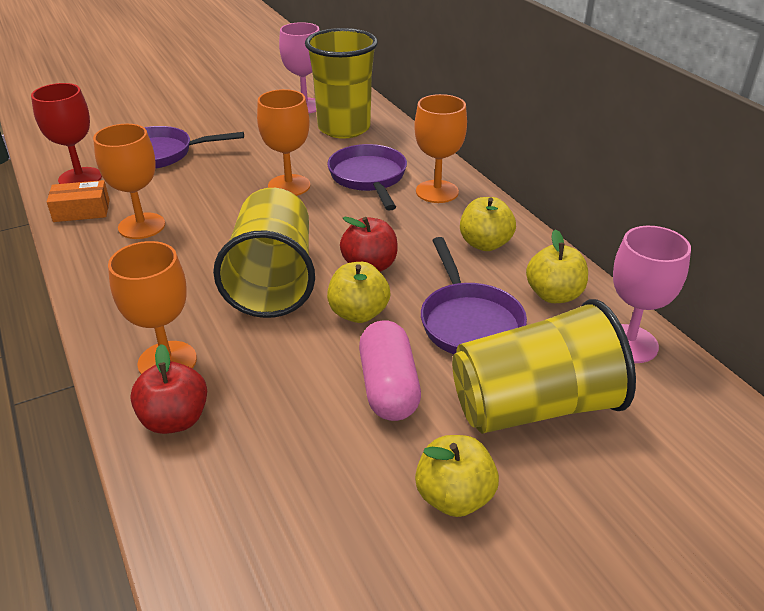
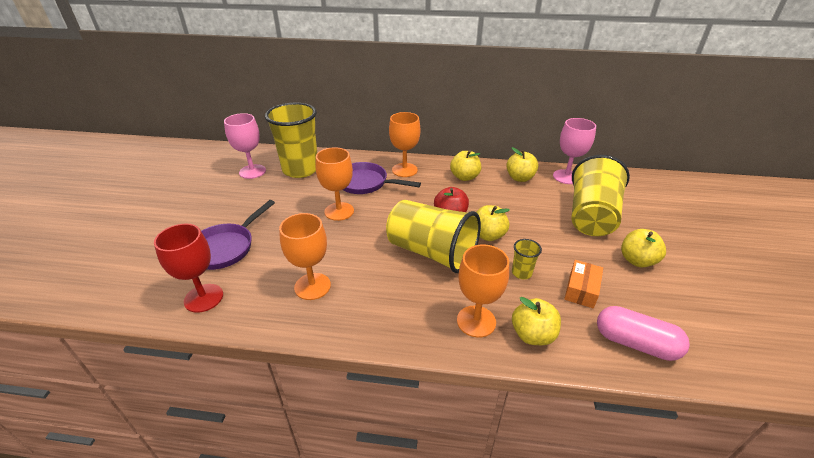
camera: 55 degrees left, 0 degrees up
(81, 211) = (254, 310): orange box -> orange box (581, 290)
(175, 419) = (532, 335): red apple -> yellow apple
(299, 371) = (521, 273): none -> yellow cup
(388, 387) = (553, 249): pink capsule -> pink capsule (635, 343)
(469, 322) = (521, 207): purple pan -> none

